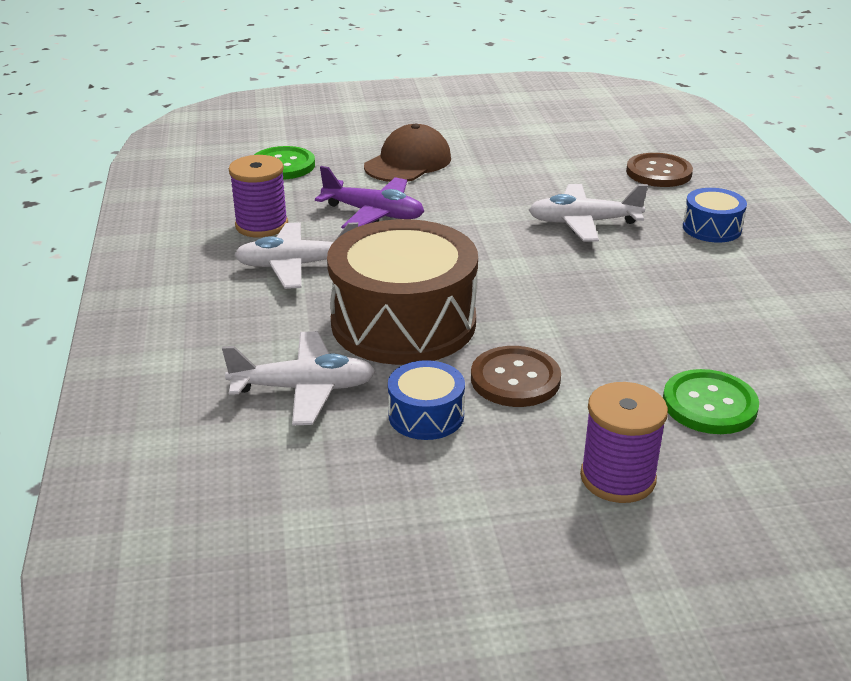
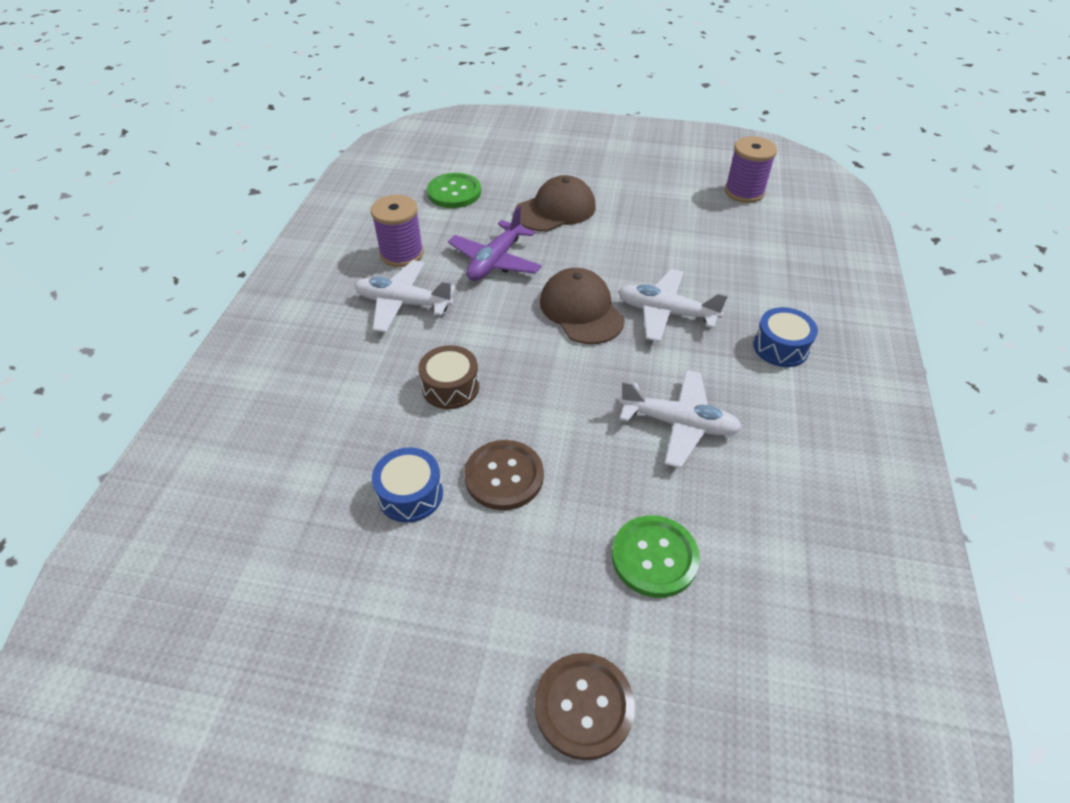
camera: 20 degrees right, 15 degrees up
(304, 389) = (335, 437): white plane -> white plane (679, 424)
(373, 214) = (495, 261): purple plane -> purple plane turned 75 degrees clockwise
(403, 322) = (450, 387): brown drum -> brown drum, size x0.46
(496, 236) = (581, 310): none -> brown cap
(617, 478) = (524, 615): purple spool -> purple spool (744, 192)
(658, 172) = (770, 268): brown button -> brown button (584, 706)

